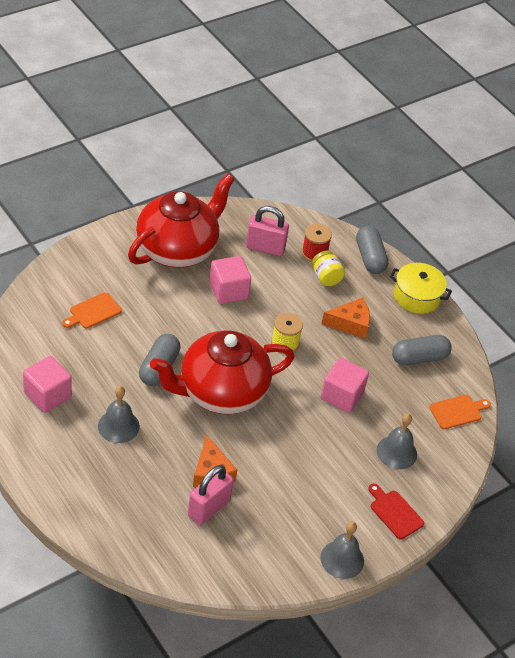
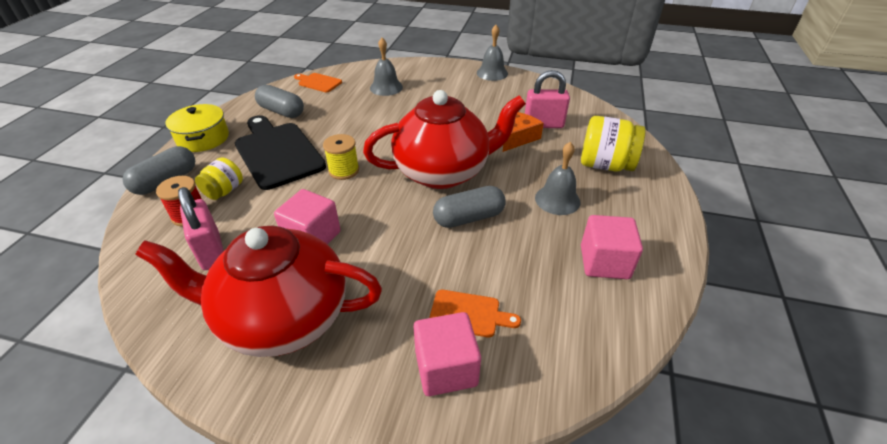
camera: 125 degrees left, 5 degrees down
(115, 491) = (605, 165): none -> yellow jar
(221, 392) = (443, 172): red teapot -> red teapot turned 45 degrees counterclockwise
(342, 396) = (365, 123): pink cube -> pink cube (446, 368)
(350, 324) = (277, 152): orange cheese -> black cutting board
(394, 512) = (433, 72): red cutting board -> none

